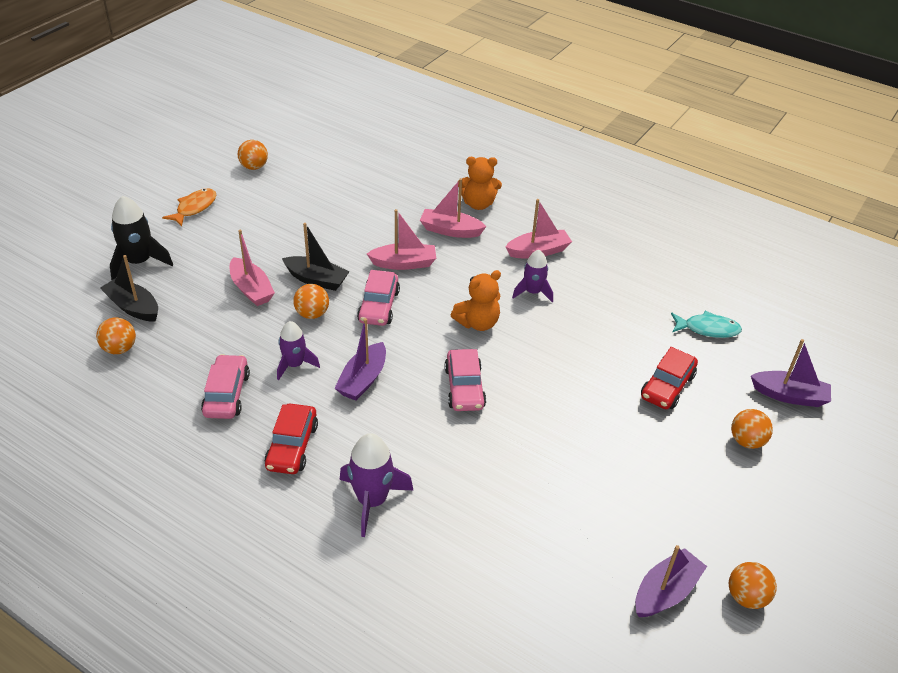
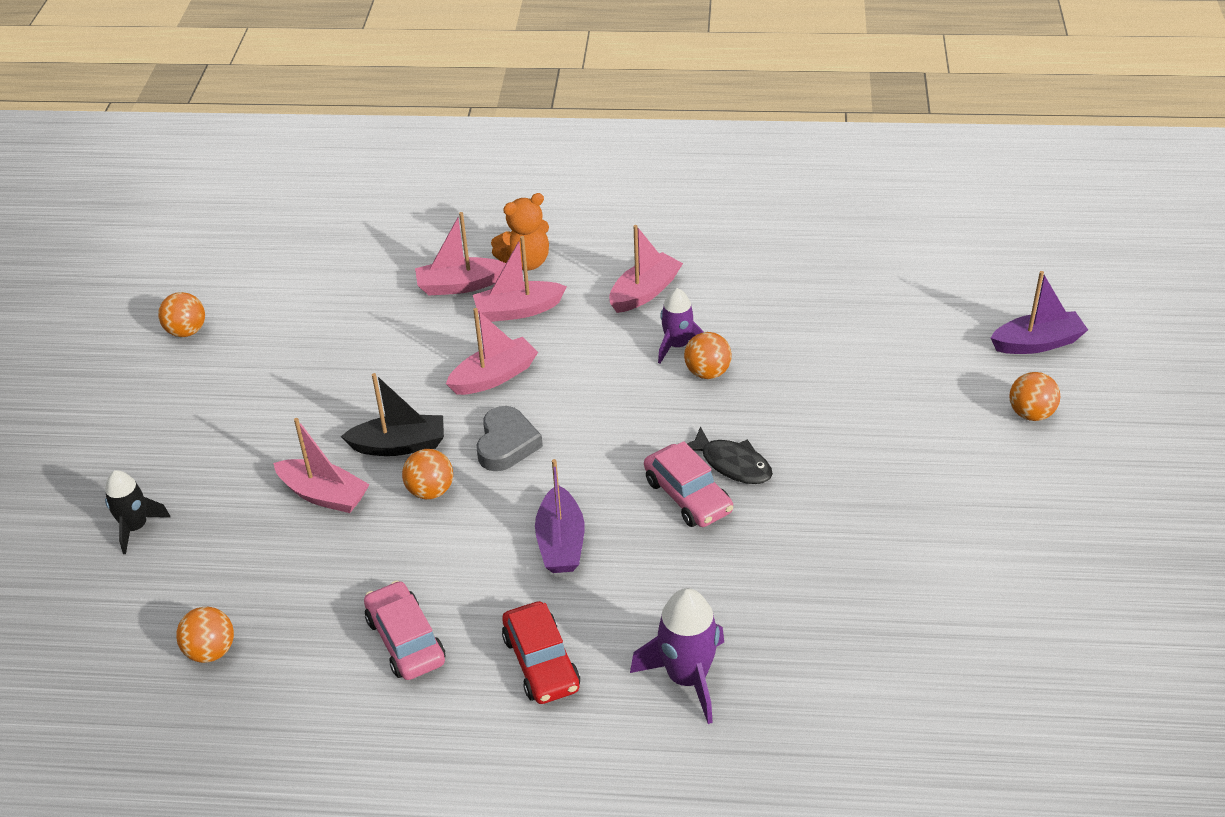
camera: 25 degrees left, 0 degrees up
(133, 307) = (181, 589): black boat -> none
(139, 262) = (135, 527): black rocket -> black rocket, size x0.67
(194, 208) = (150, 421): orange fish -> none
(294, 365) = (461, 564): purple rocket -> none
(379, 306) = (506, 444): pink car -> grey heart
(427, 202) = (459, 285): none -> pink boat
(477, 323) = (642, 411): orange teddy bear -> none
(509, 381) = (732, 464): none -> black fish
(665, 592) = (1068, 615): purple boat -> none
(667, 386) = (907, 390): red car -> none
(708, 329) = (901, 305): turquoise fish -> none
(746, 597) = (1147, 580): orange ball -> orange ball (707, 372)

